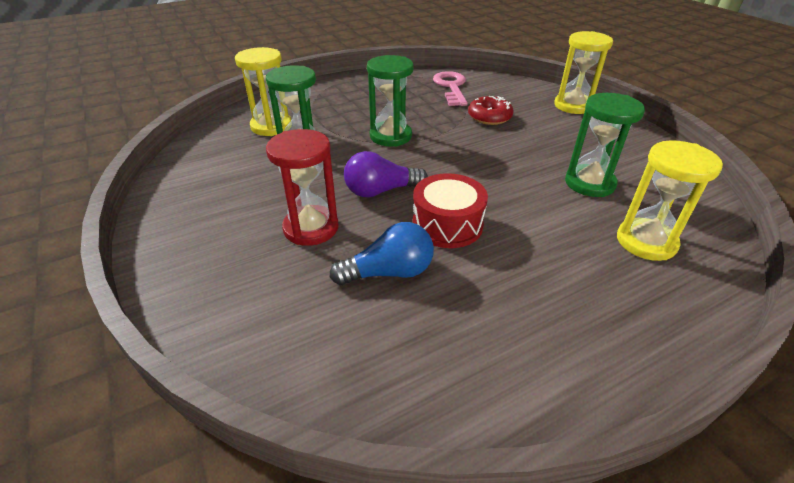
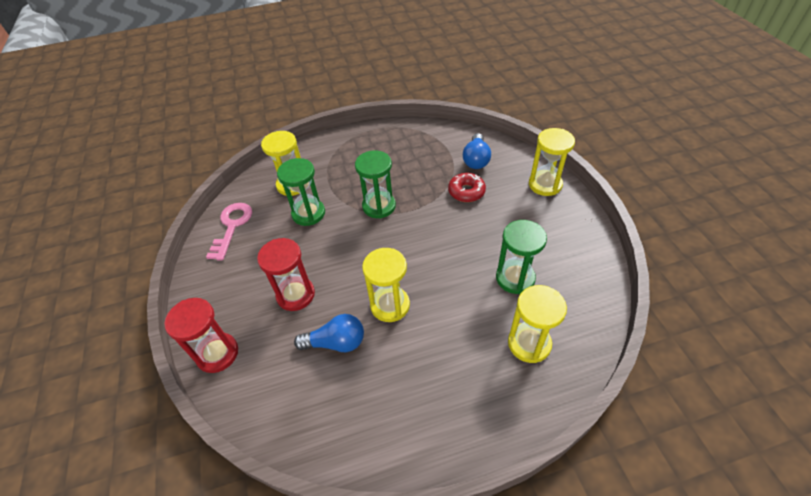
camera: 15 degrees right, 10 degrees up
(207, 308) = (217, 353): none -> red hourglass
(381, 191) = (353, 265): purple light bulb -> none
(447, 224) = (390, 305): red drum -> yellow hourglass
(451, 87) = (448, 150): pink key -> pink key (232, 226)
(486, 92) = (476, 159): none -> blue light bulb

